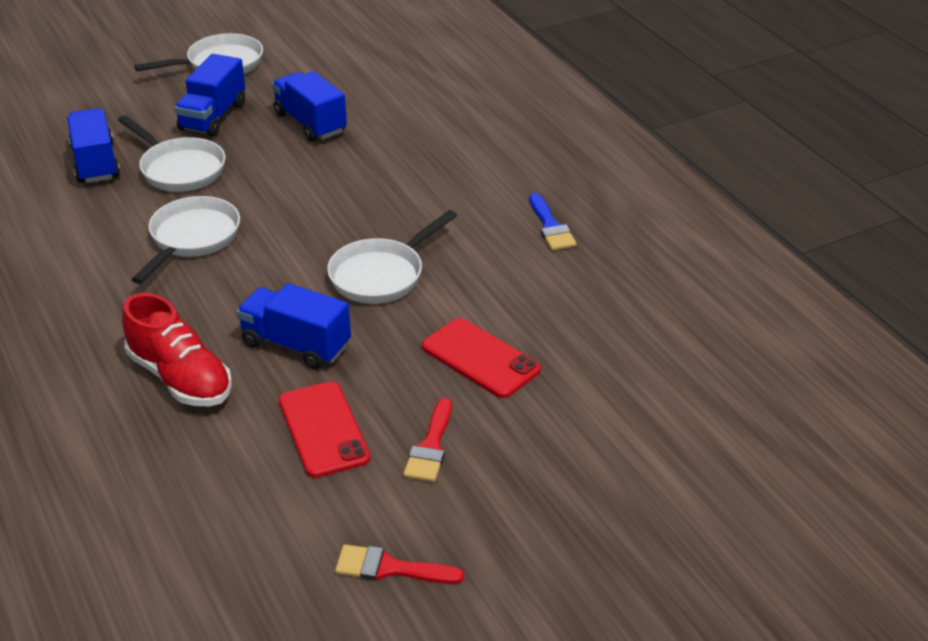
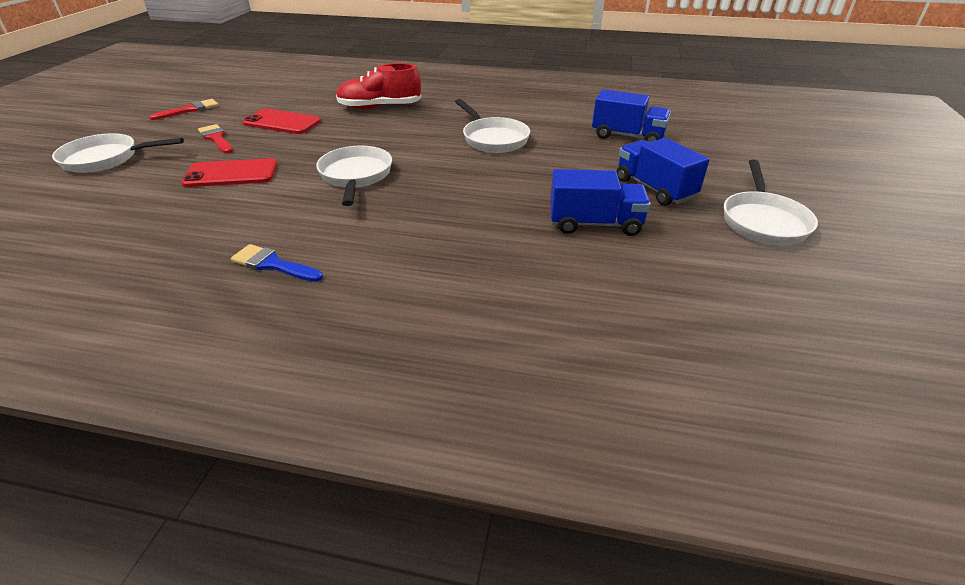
camera: 130 degrees right, 0 degrees up
(179, 169) = (584, 157): white pan -> white pan (106, 159)
(296, 345) = (348, 135): blue truck -> none

